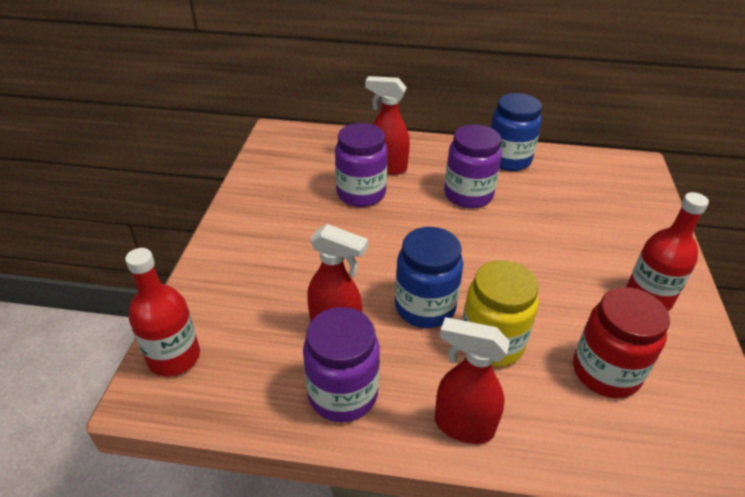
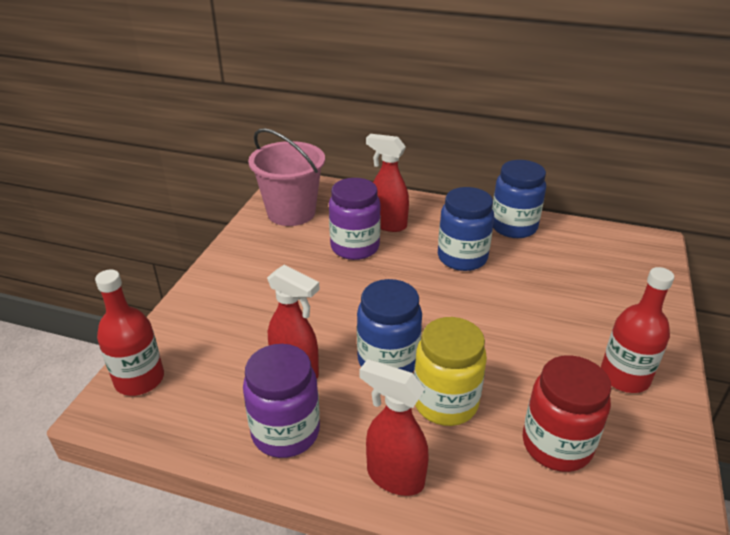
camera: 10 degrees right, 5 degrees down
(287, 163) = (291, 212): none -> pink bucket
(468, 195) = (462, 258): purple jar -> blue jar

